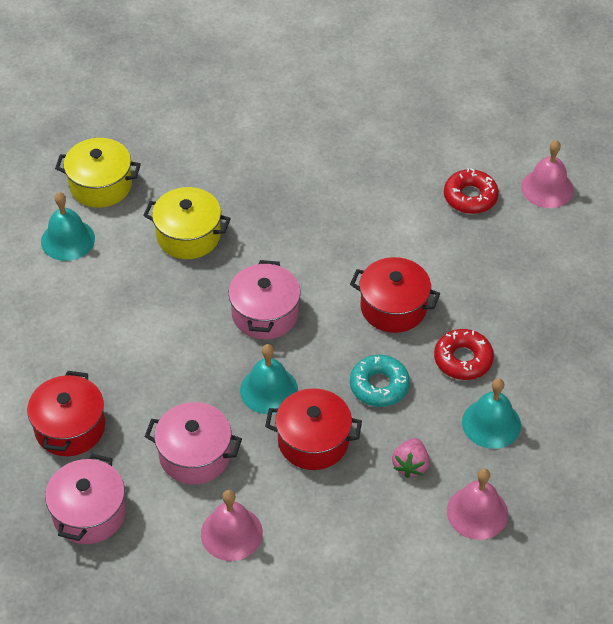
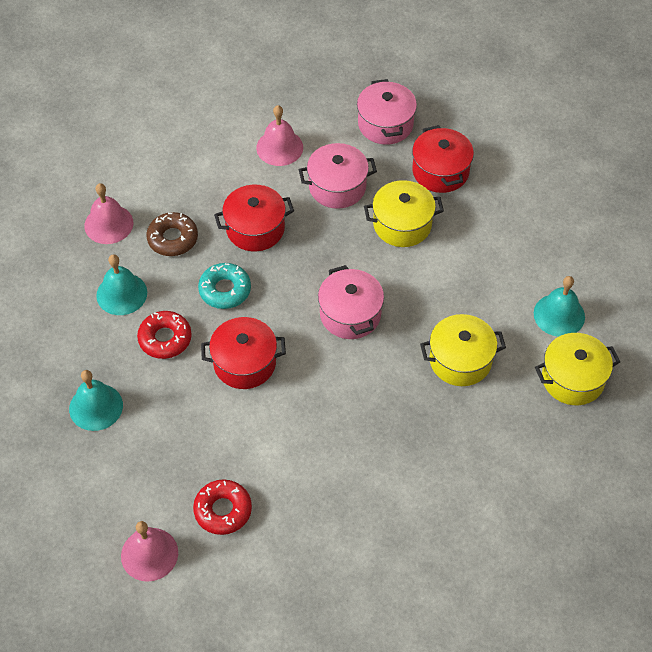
camera: 155 degrees right, 5 degrees up
(153, 384) = (402, 224): none -> yellow pot
(269, 390) = (310, 254): turquoise bell -> turquoise bell (96, 407)
(410, 465) = (172, 238): pink strawberry -> brown donut

